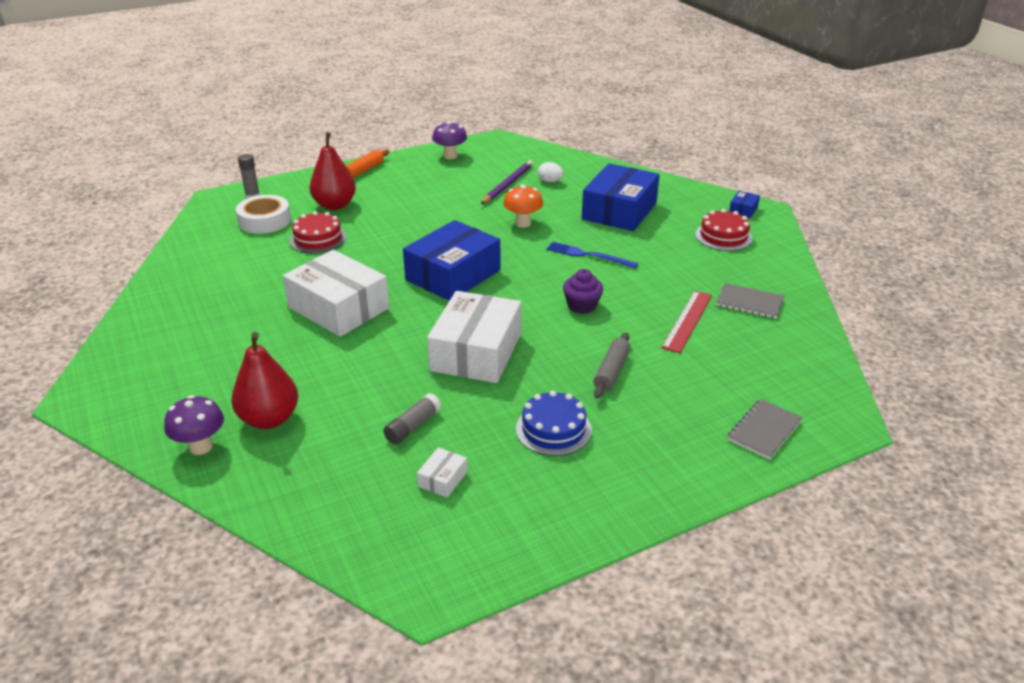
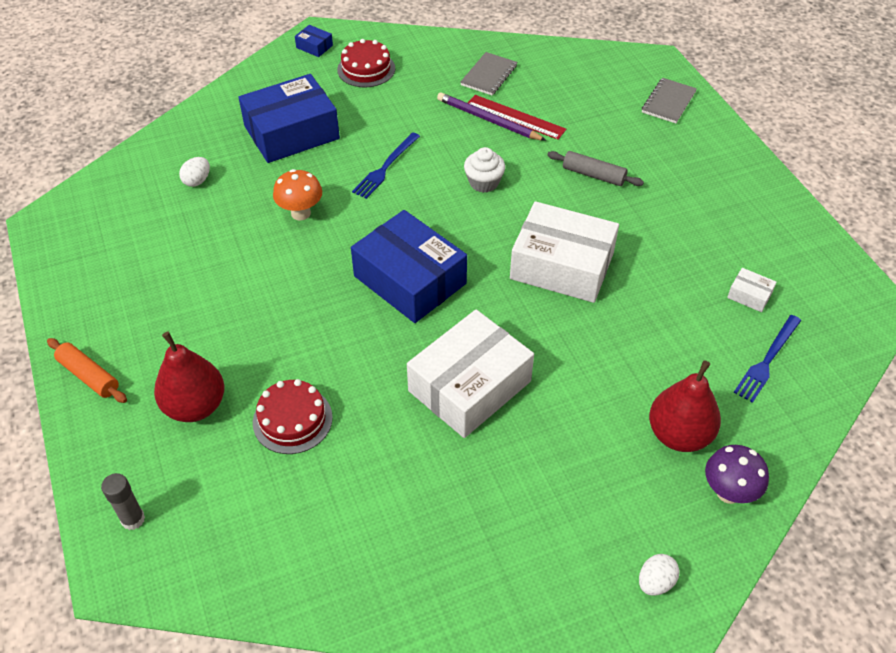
camera: 85 degrees left, 15 degrees up
(131, 400) = (655, 582): none -> white egg
(265, 220) = (220, 492): white tape -> none
(350, 486) = (767, 360): none -> blue fork
(413, 426) = (681, 316): grey glue stick -> none
(450, 156) = (79, 274): purple mushroom -> none
(508, 184) = (192, 220): purple pencil -> purple pencil (488, 120)
(553, 429) = (677, 220): blue cake -> none
(582, 305) = (484, 182): purple cupcake -> white cupcake
(619, 211) = (292, 132): blue box -> blue box turned 60 degrees counterclockwise
(764, 430) = (668, 102): grey notebook -> grey notebook turned 75 degrees clockwise

